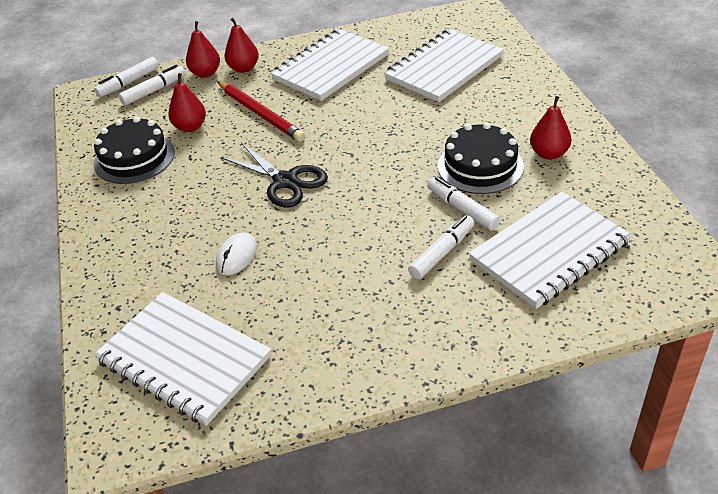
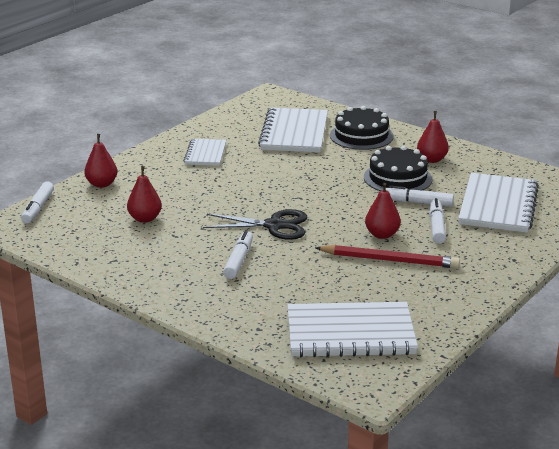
camera: 40 degrees left, 15 degrees down
(134, 158) = (127, 250): black cake -> black cake (361, 136)
(154, 91) = (72, 207): white marker -> white marker (239, 260)
(236, 256) = (303, 274): white mouse -> none
(243, 68) = (131, 173): red pear -> red pear (382, 235)
(260, 114) = (192, 195): red pencil -> red pencil (389, 260)
(331, 67) = (205, 154): white notebook -> white notebook, size x0.57

